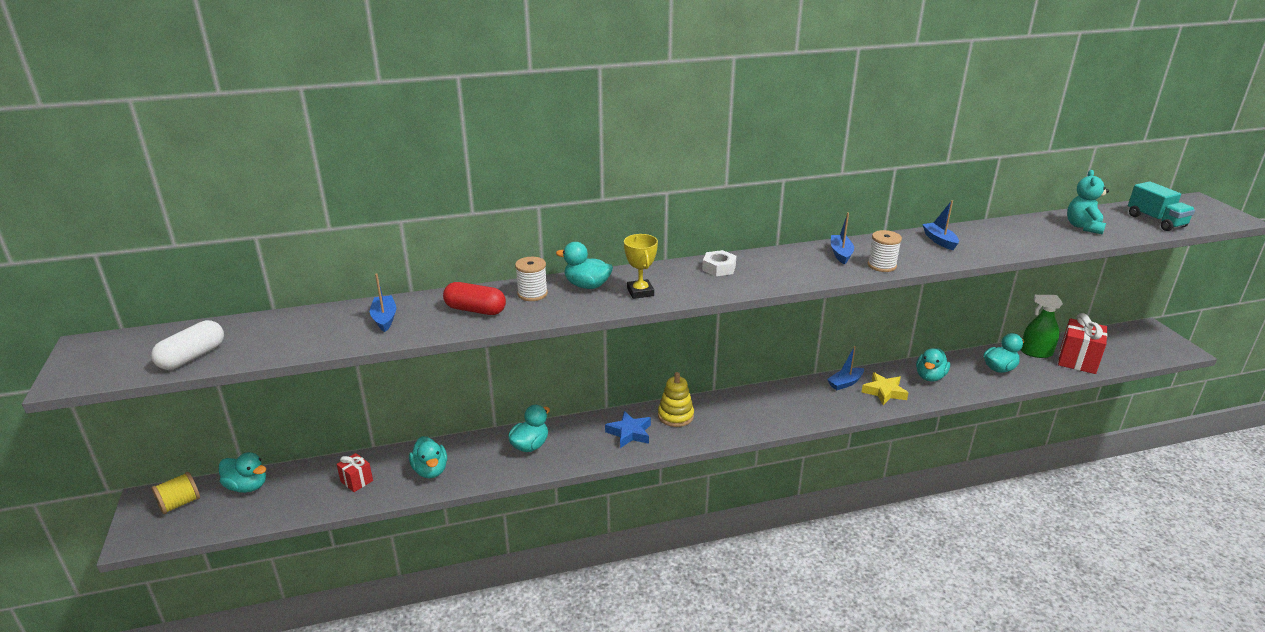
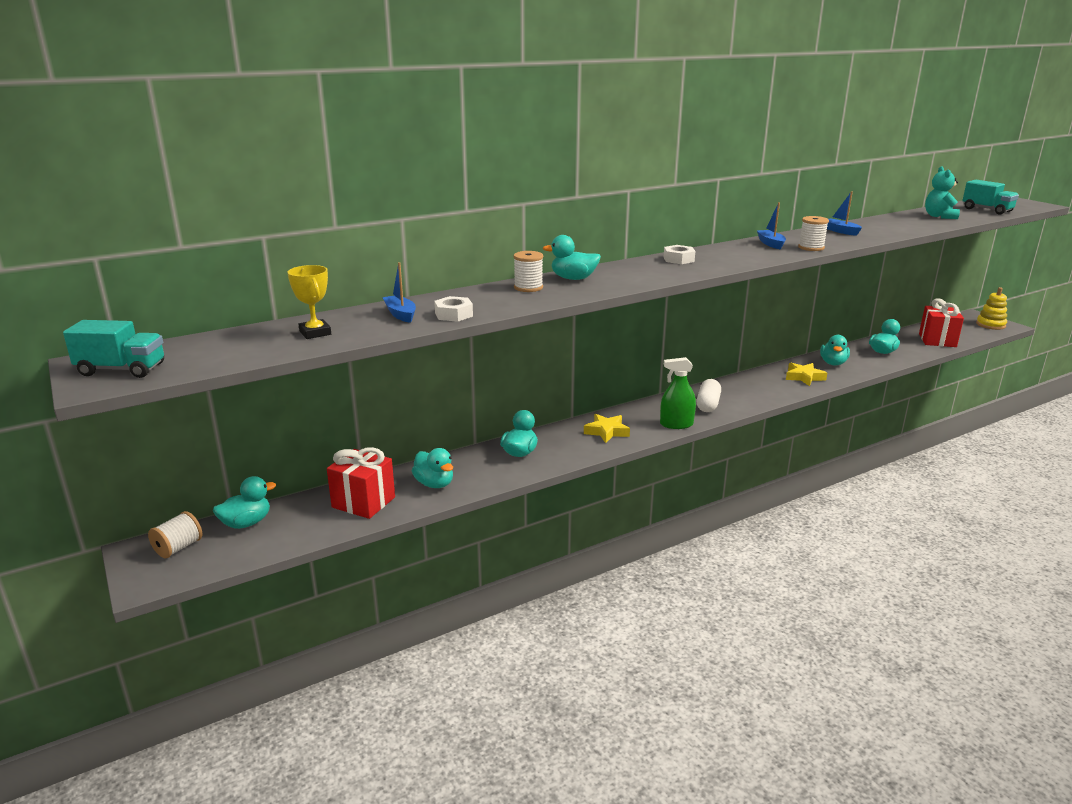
camera: 15 degrees left, 5 degrees down
(103, 361) = (122, 370): none -> turquoise truck
(180, 503) = (178, 548): yellow spool -> white spool
(192, 357) = (222, 357): white capsule -> white capsule (707, 404)
(247, 486) = (246, 523): turquoise duck -> turquoise duck turned 45 degrees counterclockwise
(357, 481) = (363, 502): red gift -> red gift, size x1.86
(432, 326) = (454, 314): none -> white nut
(475, 310) = (485, 301): red capsule -> none
(629, 433) = (606, 432): blue star -> yellow star
(640, 292) = (626, 278): yellow trophy -> yellow trophy (315, 333)
(675, 416) = (639, 414): yellow stacking toy -> yellow stacking toy (990, 325)
(845, 383) = (768, 375): blue boat -> none
(1036, 353) = (903, 339): green spray bottle -> green spray bottle (676, 424)

